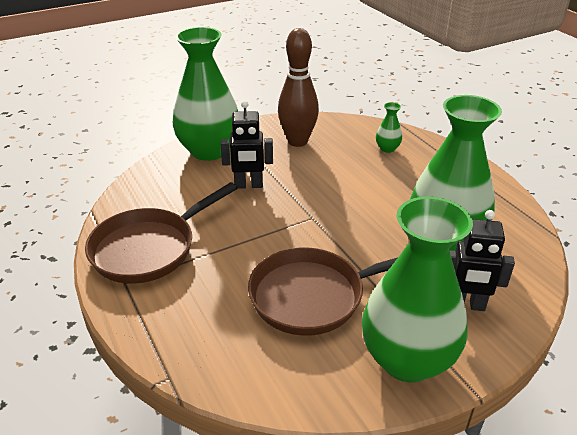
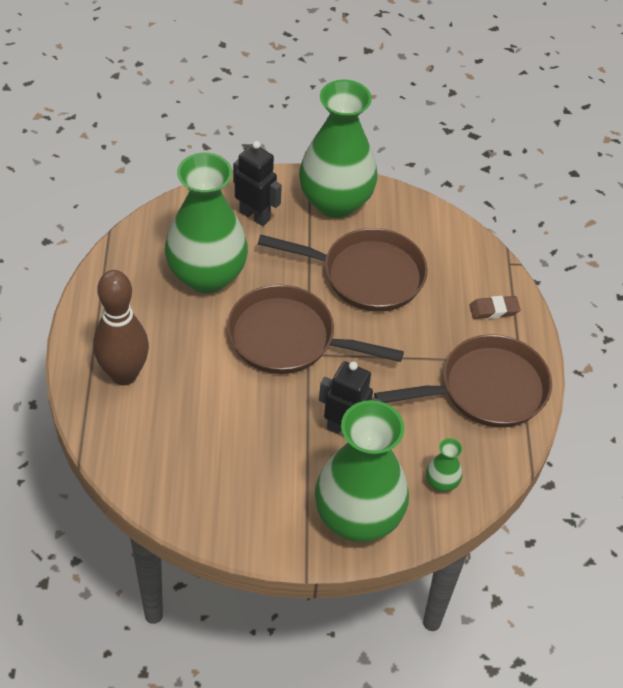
camera: 155 degrees left, 15 degrees up
(167, 317) = (494, 310): none -> brown eraser
(297, 141) = (237, 481): brown bowling pin -> brown bowling pin (124, 374)
(337, 221) = (288, 338): none -> brown pan
(387, 148) = (142, 414): green vase -> green vase (441, 483)

